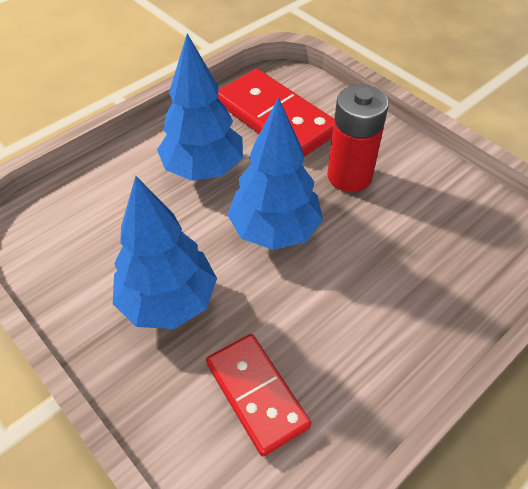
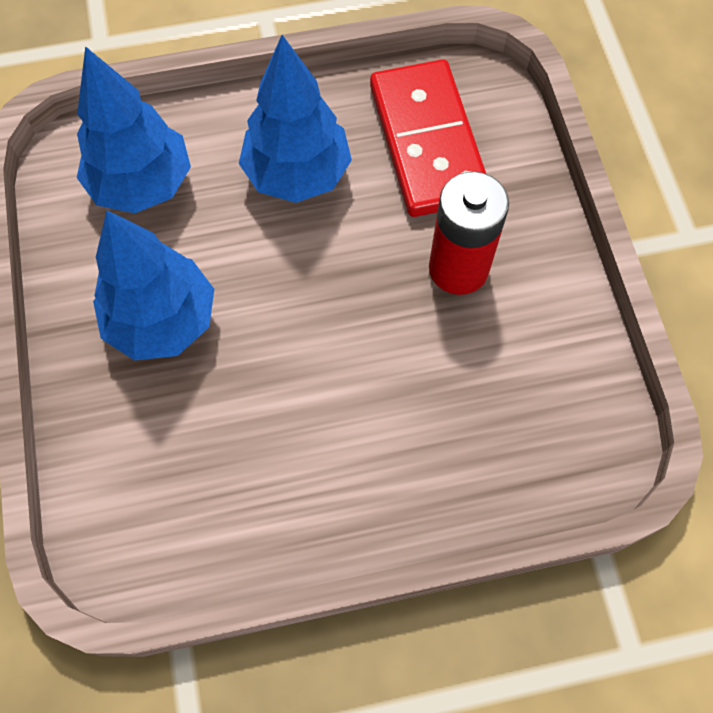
camera: 30 degrees right, 15 degrees up
(256, 394) = (184, 467): red domino -> none
(274, 230) = (323, 295): blue tree -> blue tree (142, 184)

